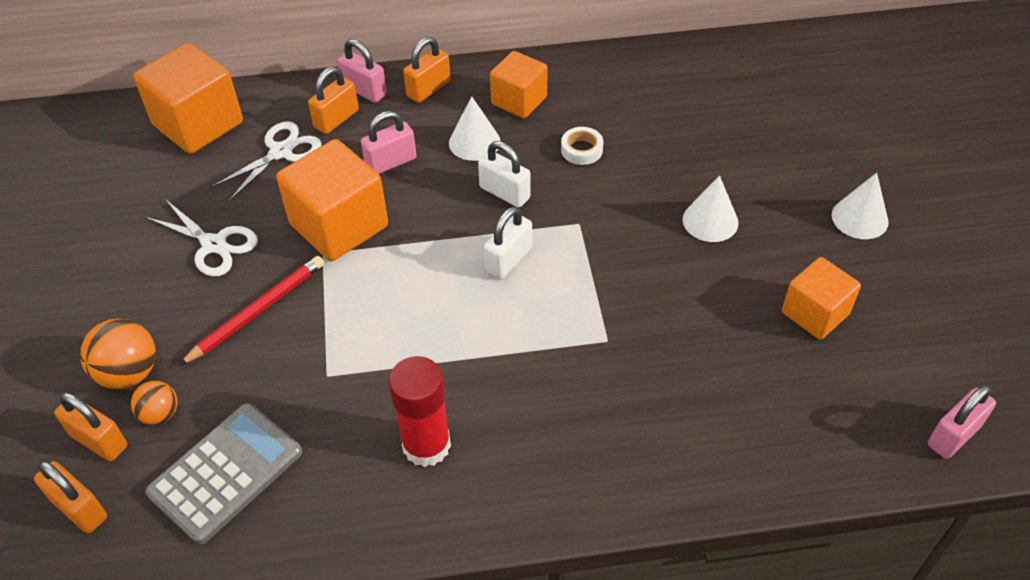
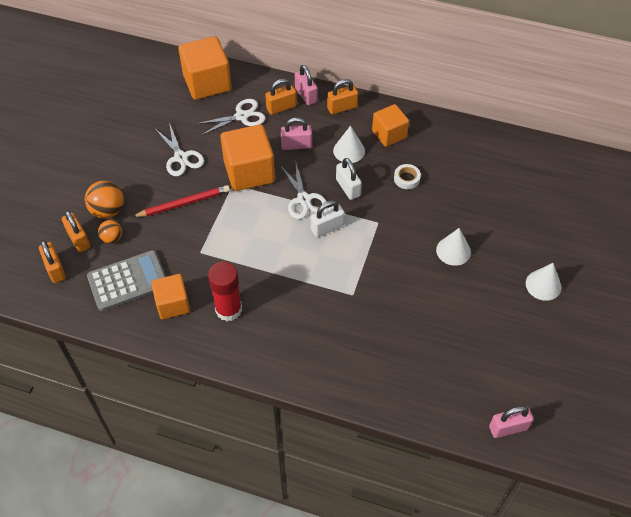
camera: 25 degrees right, 5 degrees up
(448, 233) = (304, 199): none -> white scissors
(815, 313) = (477, 328): orange cube -> orange cube (173, 304)

